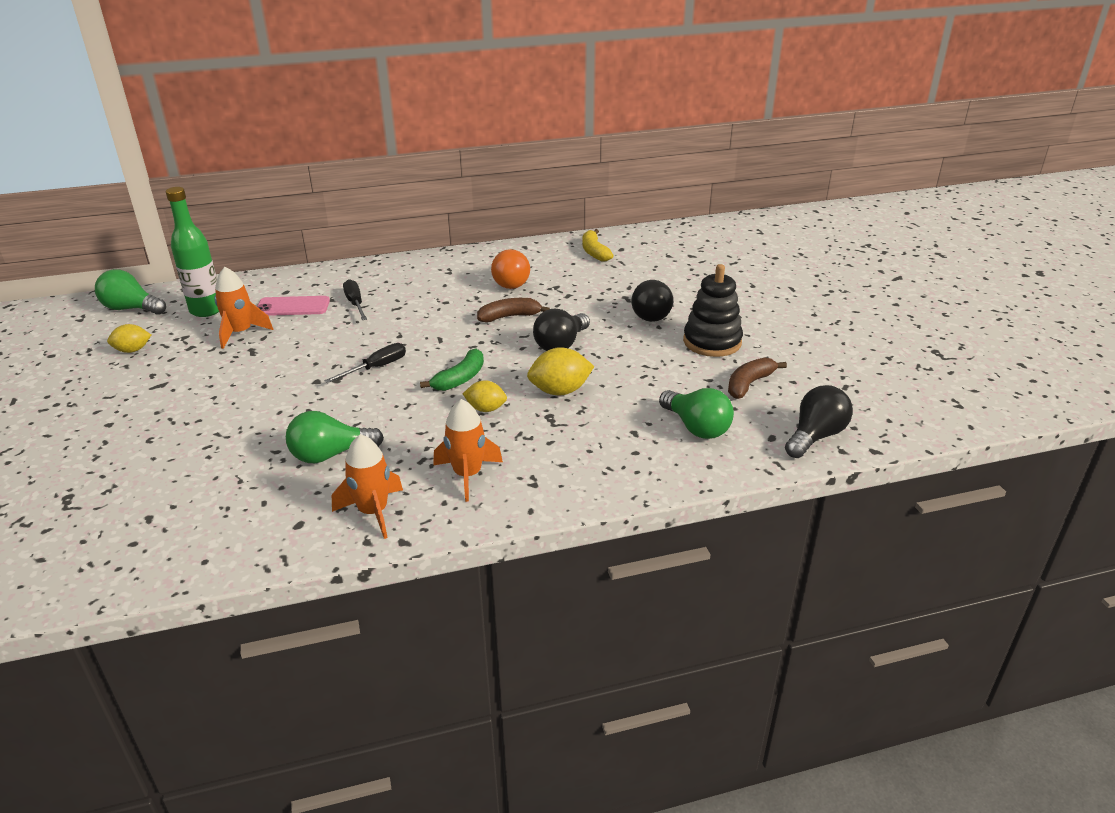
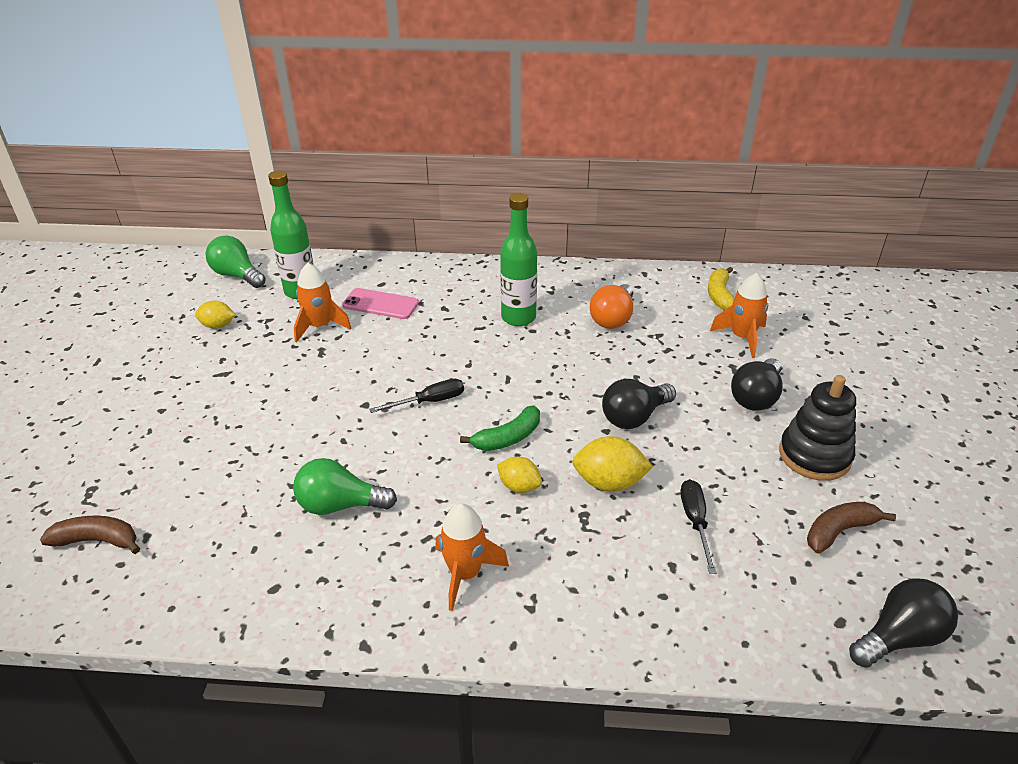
camera: 20 degrees right, 5 degrees up
(355, 303) = (441, 313): black screwdriver -> black screwdriver (695, 522)
(373, 512) = (351, 595): orange rocket -> orange rocket (742, 337)
(428, 295) = (518, 318): none -> green bottle
(509, 316) = (592, 365): brown banana -> brown banana (97, 540)
(696, 427) = (749, 580): green light bulb -> none

